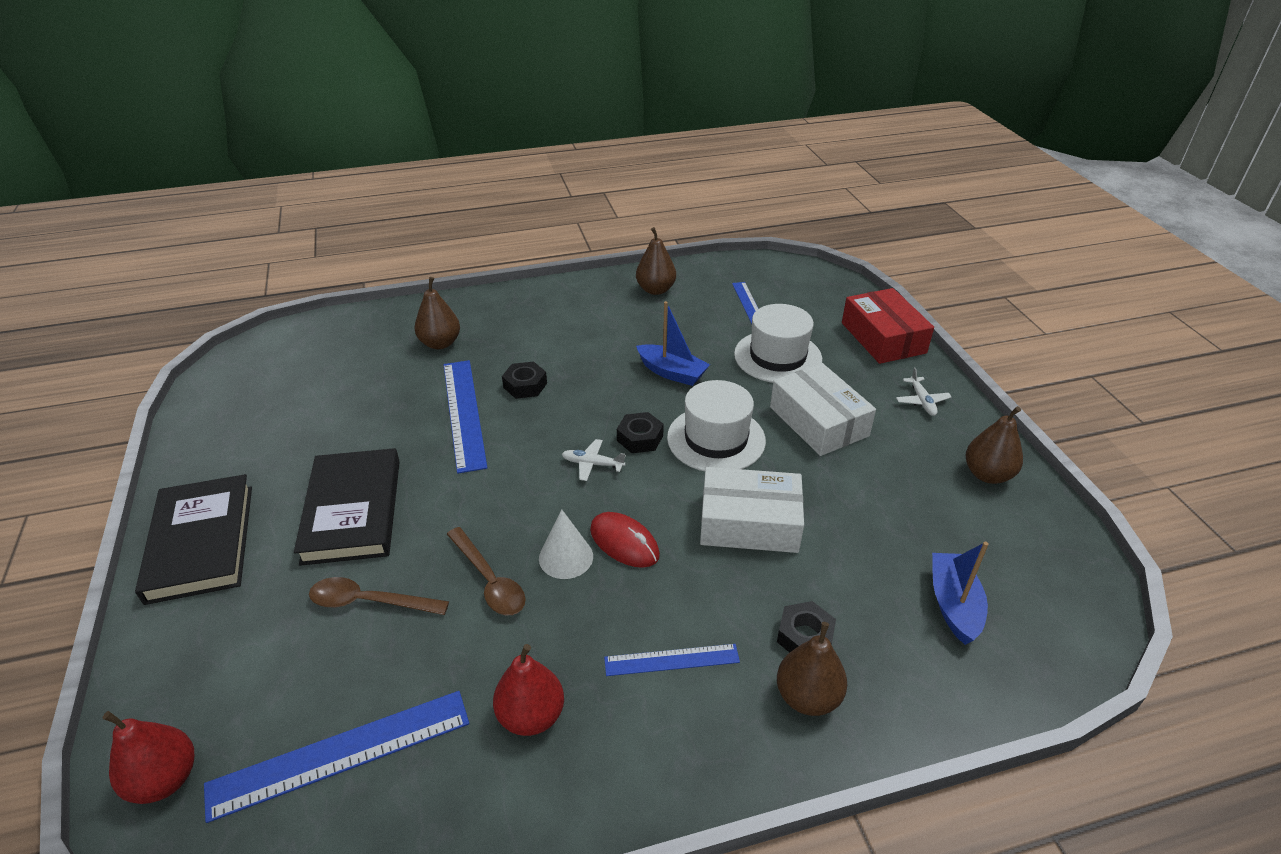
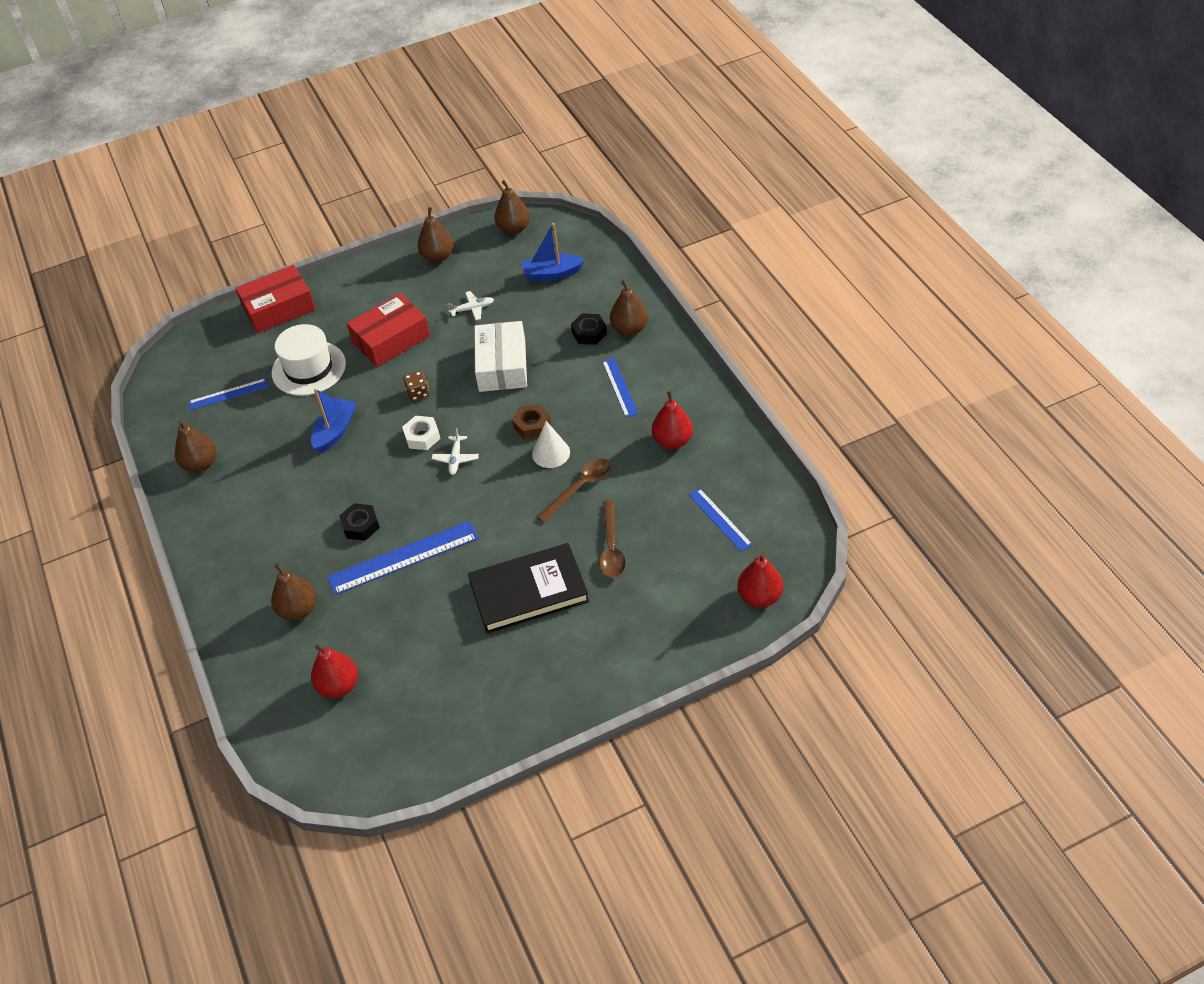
camera: 95 degrees left, 10 degrees up
(201, 542) = (580, 677): black book -> none
(334, 364) = (339, 686): none -> red pear
(341, 754) = (720, 519): blue ruler -> blue ruler, size x0.58
(624, 542) = (532, 425): red mouse -> brown nut
(640, 438) = (422, 437): black nut -> white nut
(716, 439) = (418, 393): white hat -> brown dice
(818, 421) = (391, 339): white box -> red box
(922, 401) = (361, 286): white plane -> white plane (472, 309)
(1066, 567) = (514, 229): none -> brown pear

